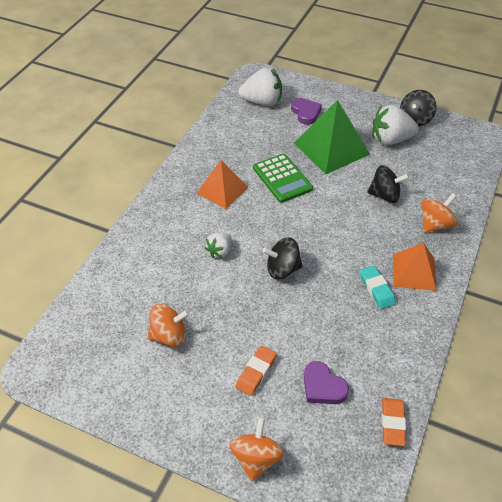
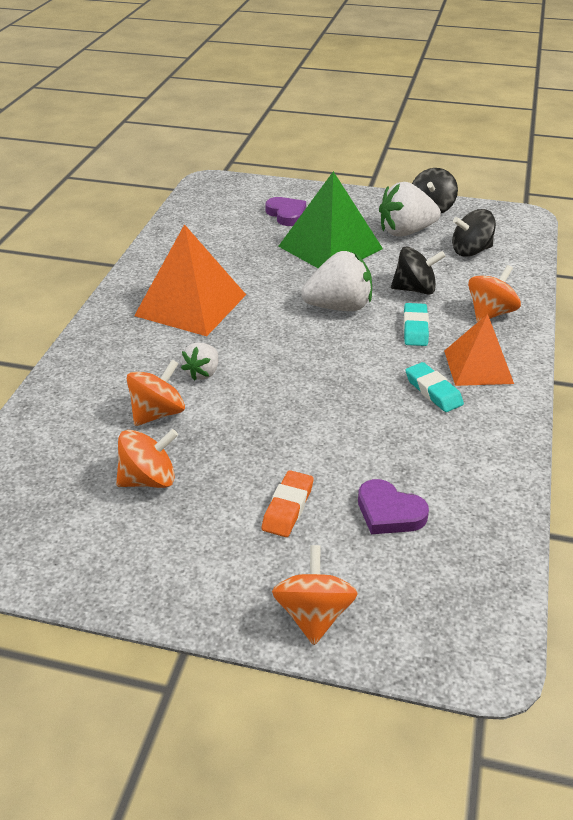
camera: 10 degrees left, 10 degrees down
(184, 282) = (158, 413): none -> orange spinning top
(222, 190) = (191, 305): orange pyramid -> orange pyramid, size x1.55
(262, 102) = (225, 208): white strawberry -> white strawberry (339, 307)
(282, 178) = (272, 285): green calculator -> none
(282, 269) = (297, 383): black spinning top -> black spinning top (471, 251)
(376, 231) = (415, 328): none -> turquoise eraser
(392, 423) = (500, 543): orange eraser -> none

